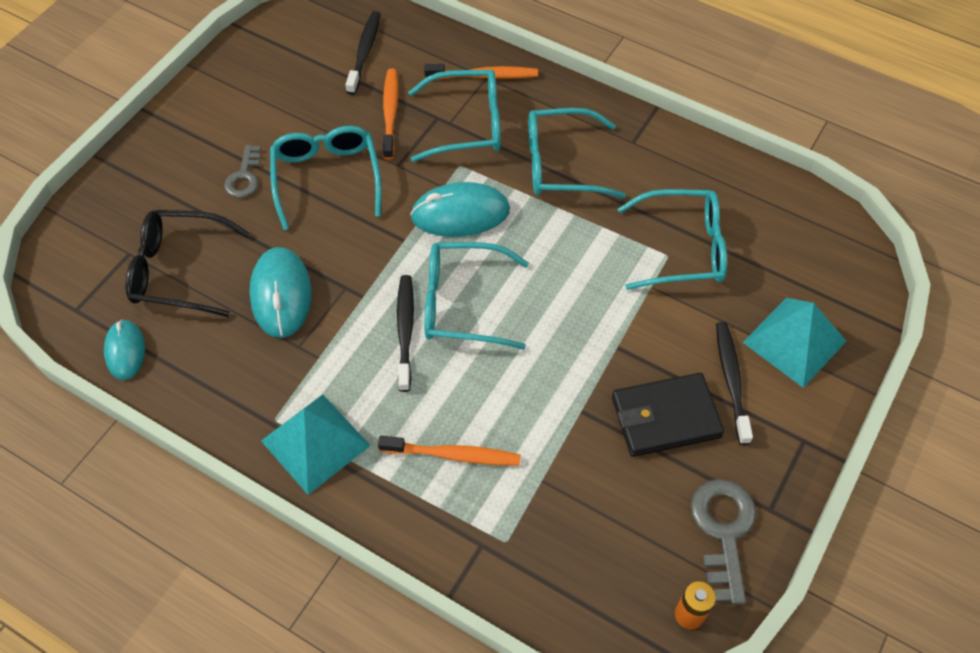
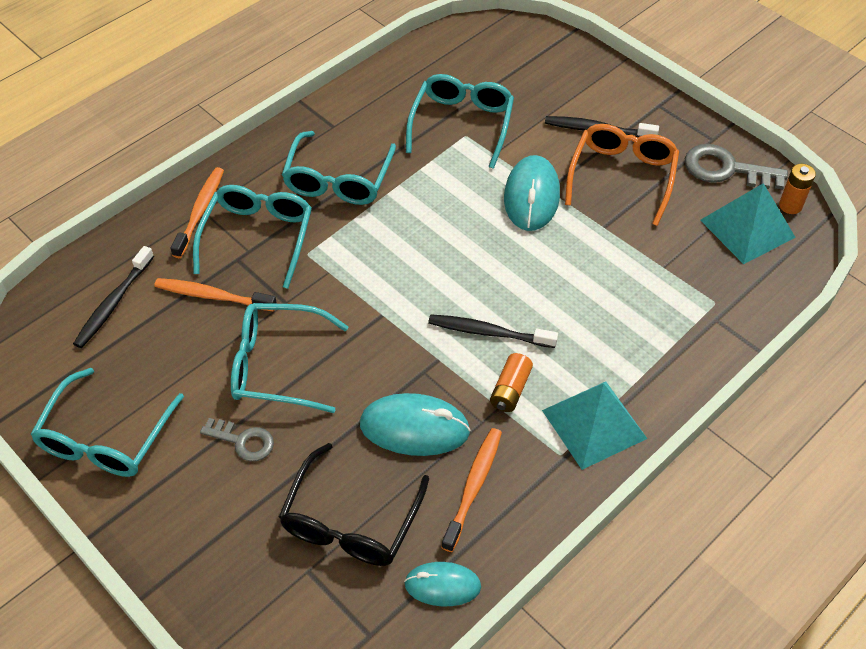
camera: 75 degrees left, 5 degrees down
(340, 362) = (510, 390): none -> orange battery
(364, 52) = (114, 303): black toothbrush -> black toothbrush turned 90 degrees counterclockwise
(453, 455) = (628, 321): orange toothbrush -> orange toothbrush (473, 487)
(460, 214) = (367, 265): turquoise mouse -> turquoise mouse (531, 197)
(462, 303) = (471, 284): turquoise glasses -> turquoise glasses (106, 438)
(665, 417) = (622, 176): black wallet -> orange glasses
(794, 341) = (571, 85): turquoise pyramid -> turquoise pyramid (747, 228)

